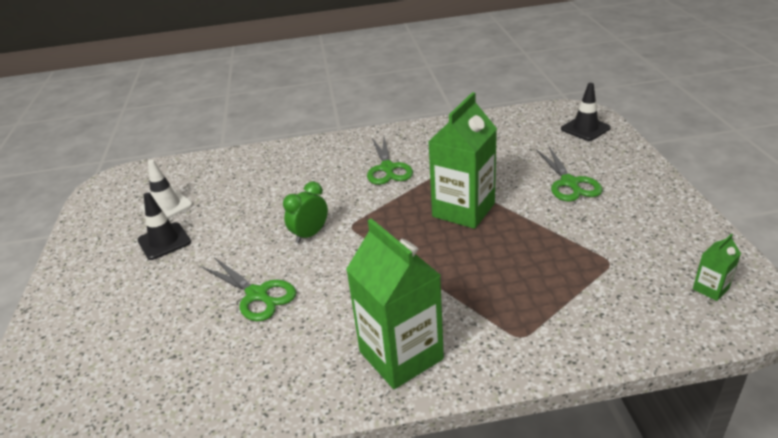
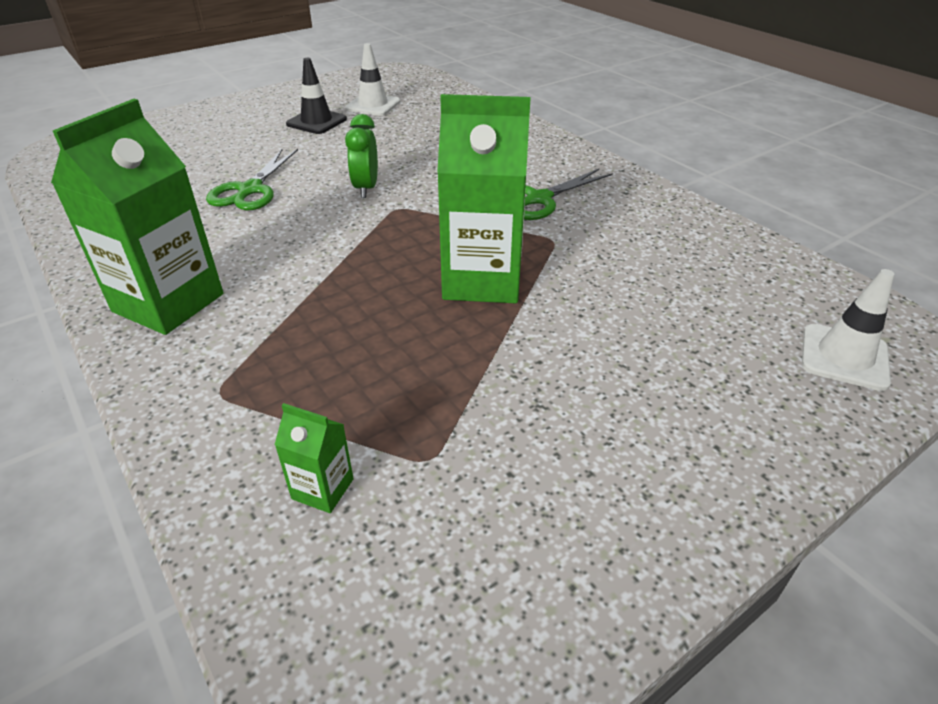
camera: 60 degrees right, 5 degrees up
(310, 234) = (366, 188): green clock -> green clock turned 105 degrees counterclockwise
(569, 183) = (635, 370): green scissors -> none
(585, 128) = (844, 357): black traffic cone -> white traffic cone
(710, 289) = (406, 624): green carton -> green carton (322, 489)

